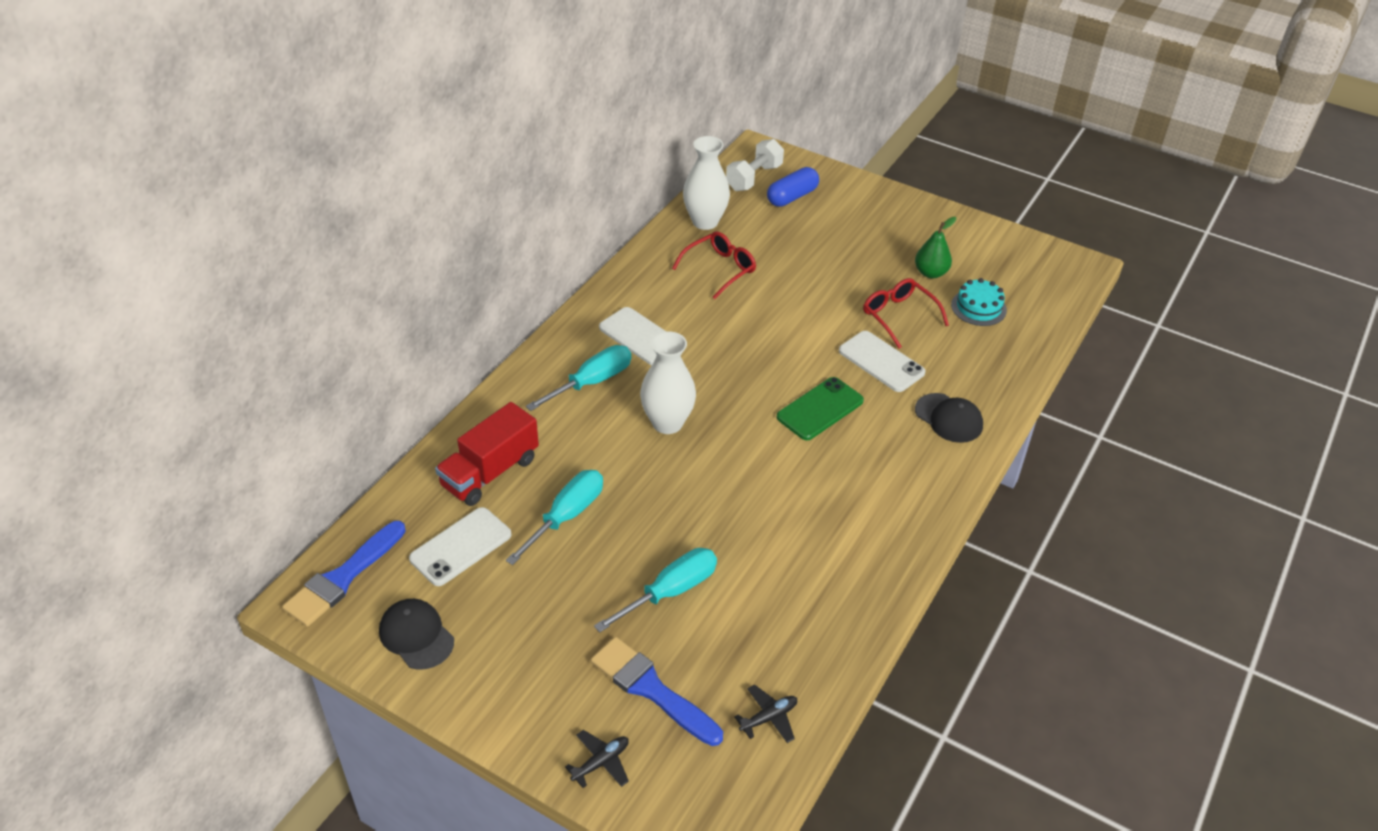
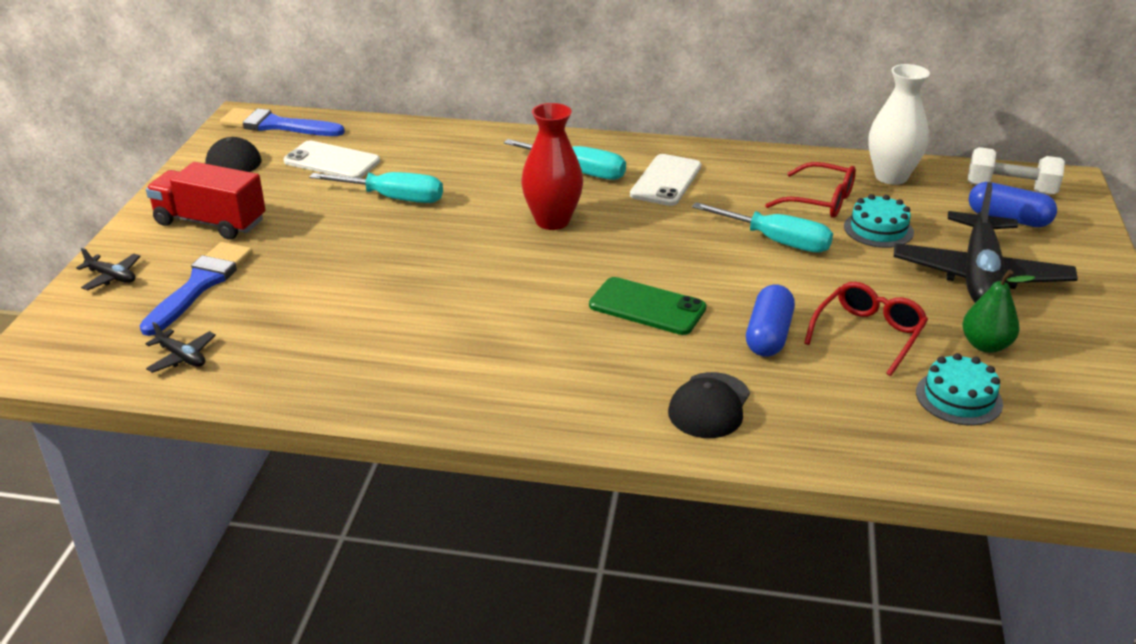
camera: 70 degrees right, 10 degrees down
(490, 472) = (426, 153): red truck -> red truck (210, 223)
(667, 423) = (552, 221): white vase -> red vase
(670, 592) = (324, 270): turquoise screwdriver -> turquoise screwdriver (776, 241)
(774, 258) = (878, 229): none -> turquoise cake
(854, 240) = (979, 275): none -> black plane
(881, 362) = (768, 335): white phone -> blue capsule

